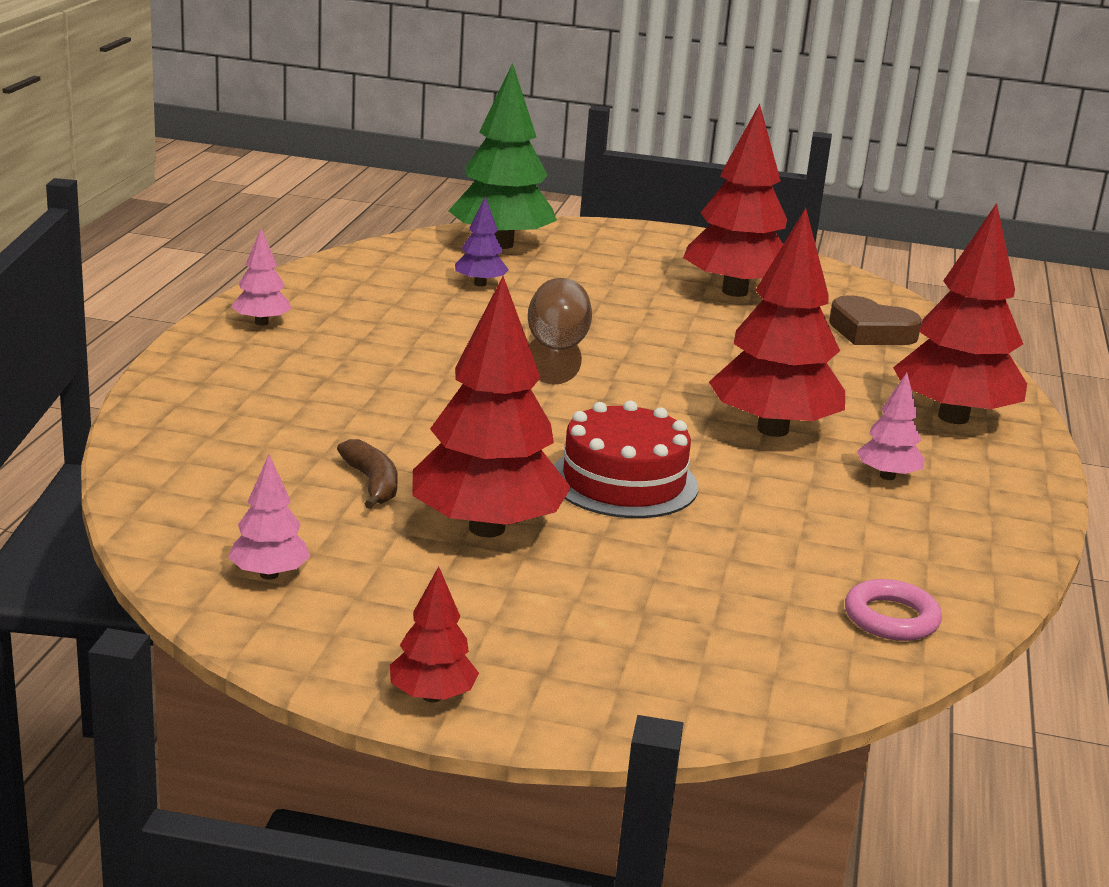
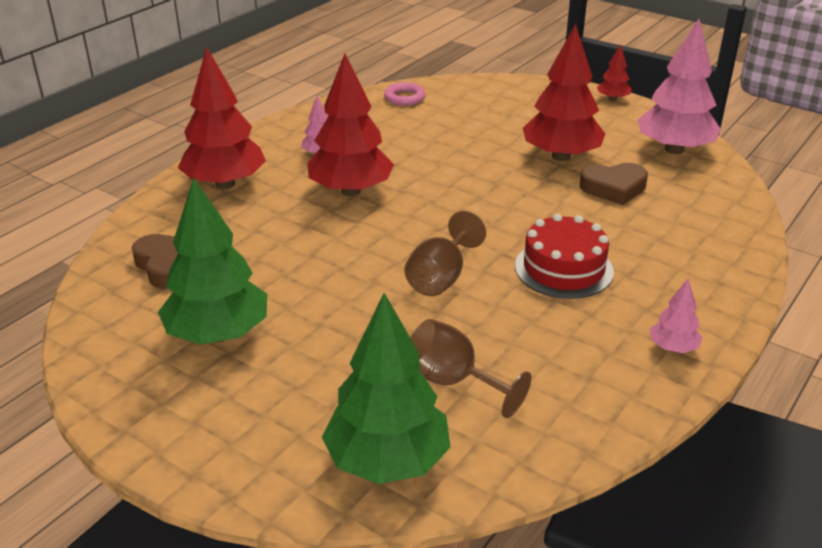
camera: 155 degrees left, 10 degrees up
(269, 574) = (674, 149): pink tree -> pink tree, size x2.12
(372, 483) = (614, 188): brown banana -> brown heart
(480, 284) = (453, 381): purple tree -> brown goblet
(623, 482) = (471, 170): red cake -> red cake (563, 268)
(734, 291) = (218, 334): red tree -> green tree

